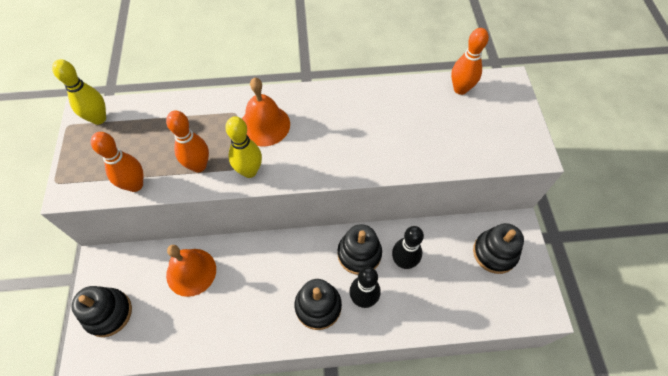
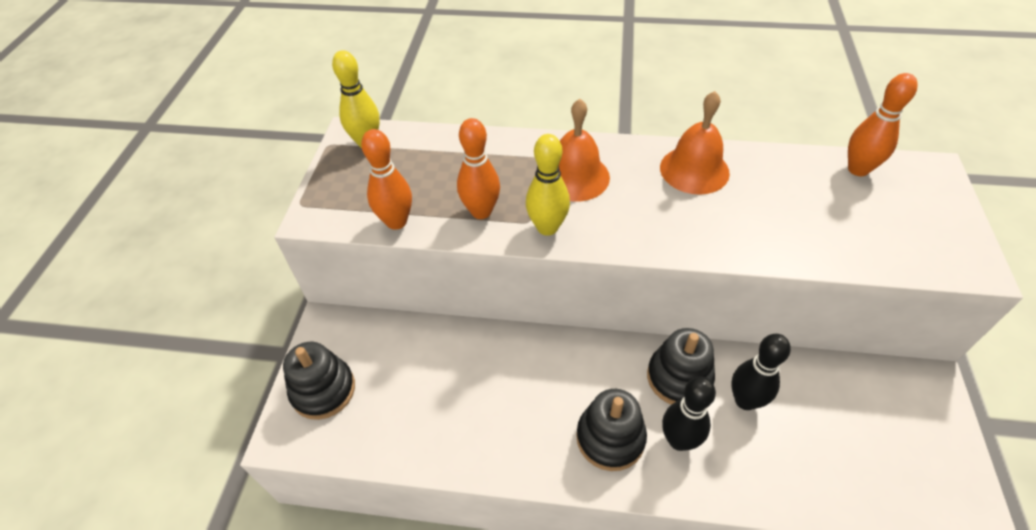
camera: 15 degrees right, 10 degrees down
(191, 272) = (440, 358): orange bell -> orange bell (694, 170)
(494, 253) = (891, 414): black stacking toy -> none

